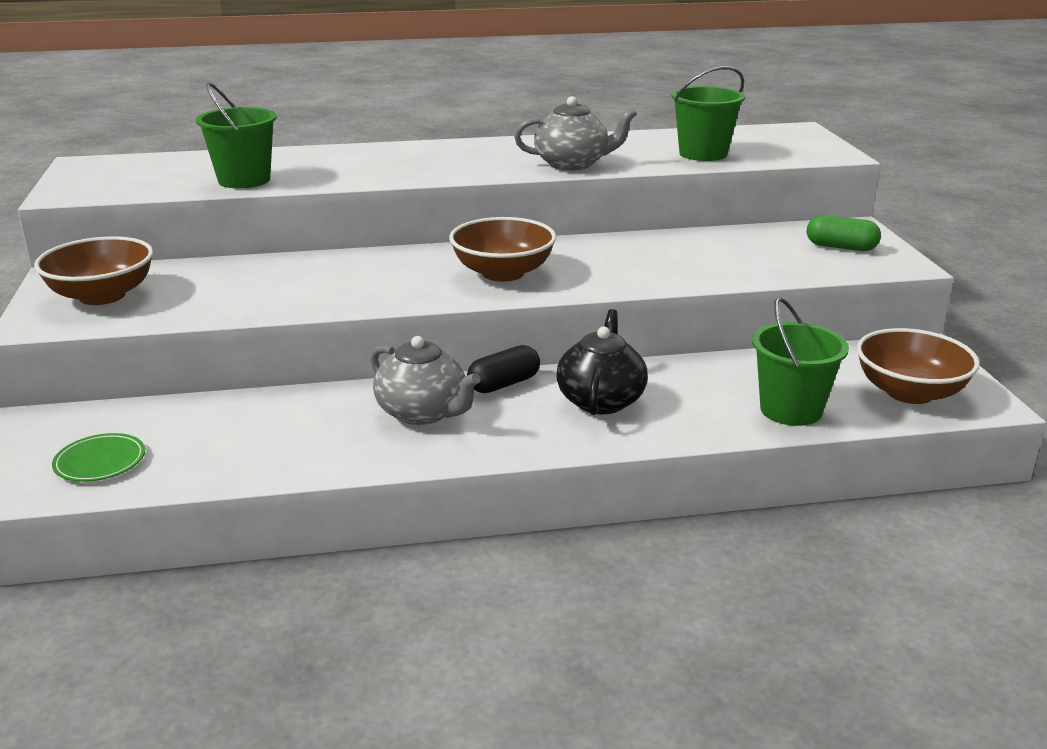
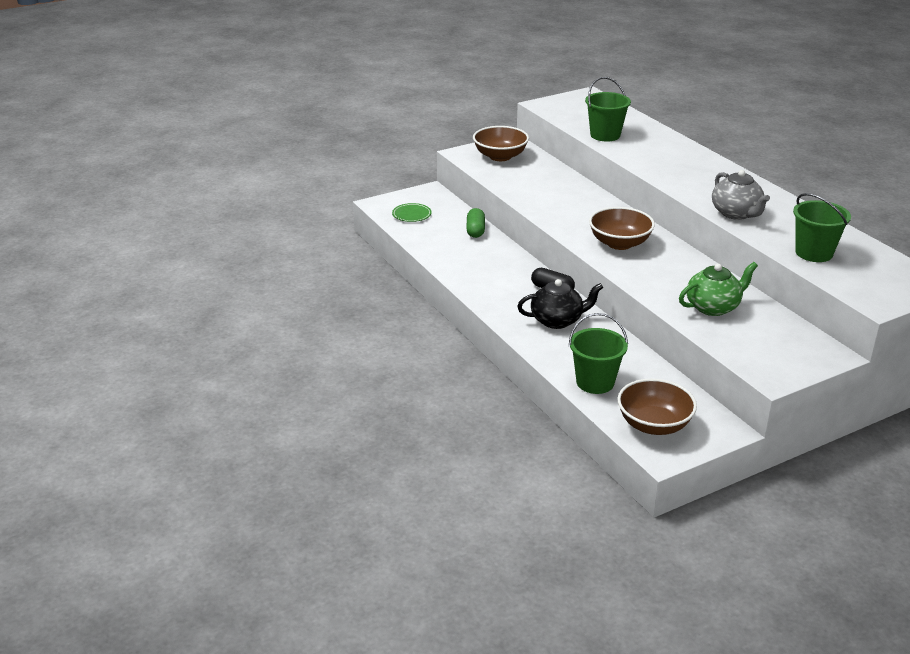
camera: 70 degrees right, 5 degrees up
(423, 413) = (505, 274): grey teapot -> none
(719, 258) = (713, 307): none -> green teapot
(841, 247) = (782, 351): green capsule -> green capsule (475, 230)

